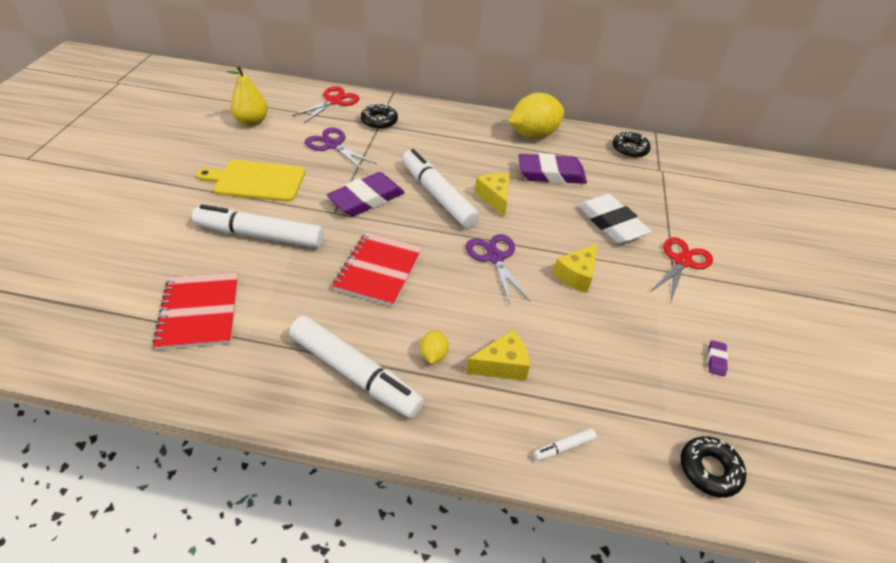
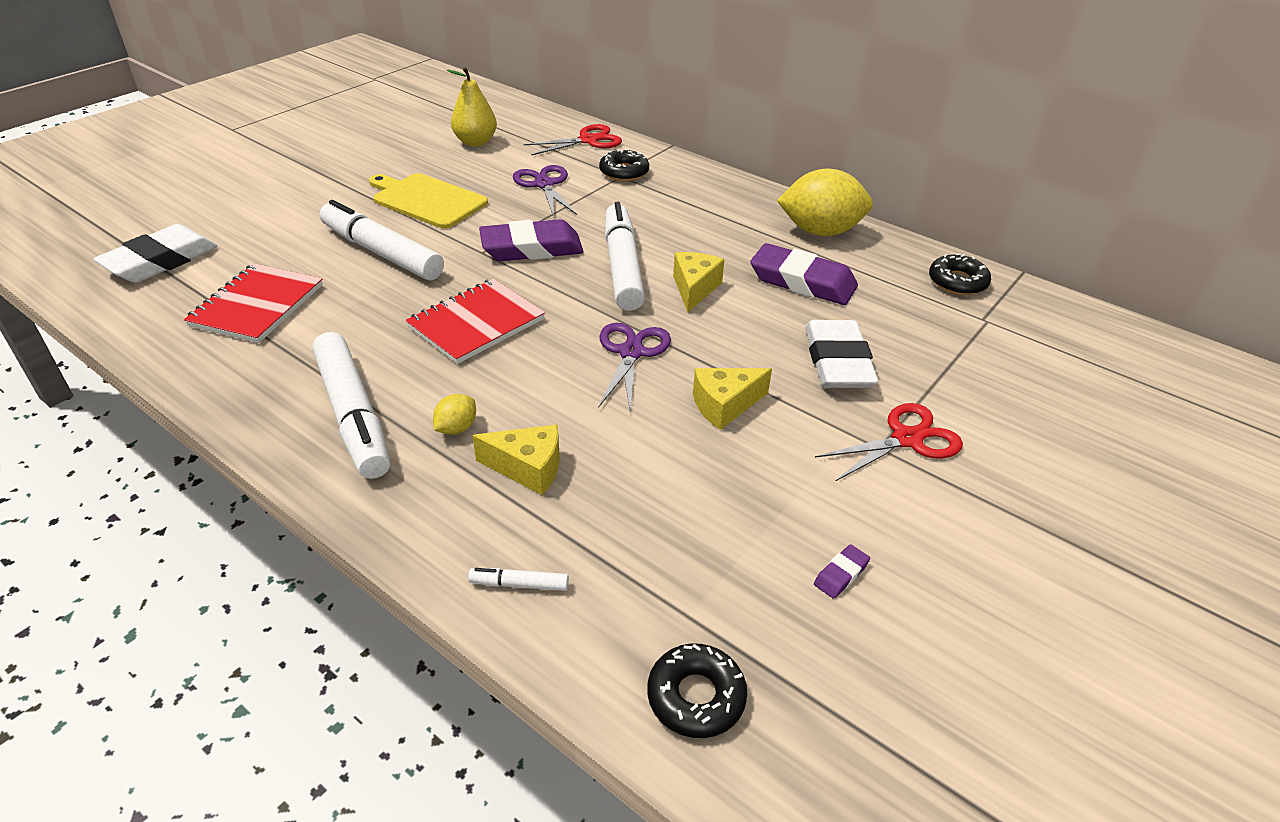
camera: 30 degrees right, 5 degrees down
(75, 300) = (161, 261): none -> white eraser

